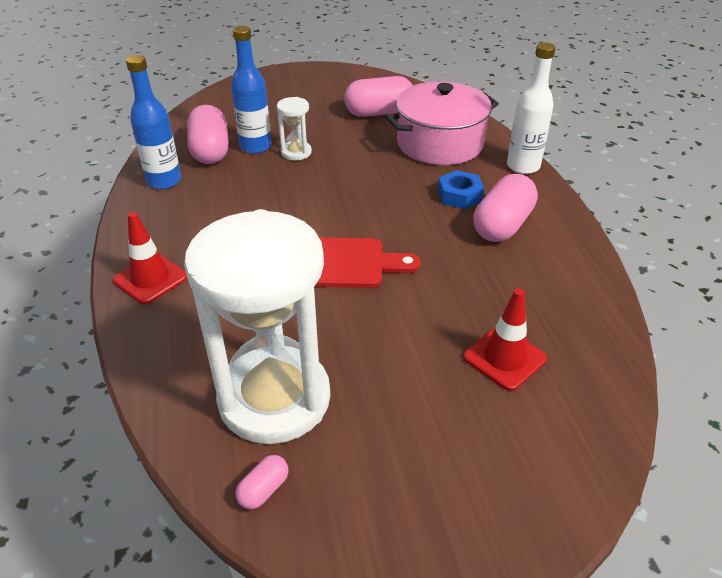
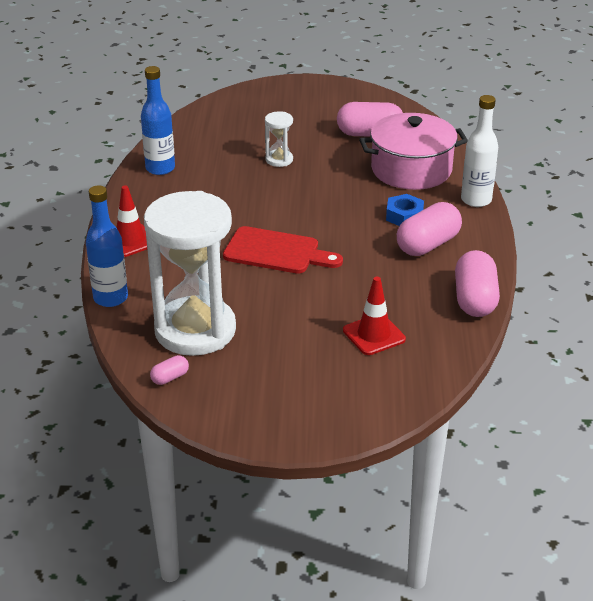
camera: 15 degrees right, 5 degrees down
(210, 151) = (206, 148): pink capsule -> pink capsule (475, 299)
(255, 146) = (246, 150): blue bottle -> blue bottle (110, 298)

